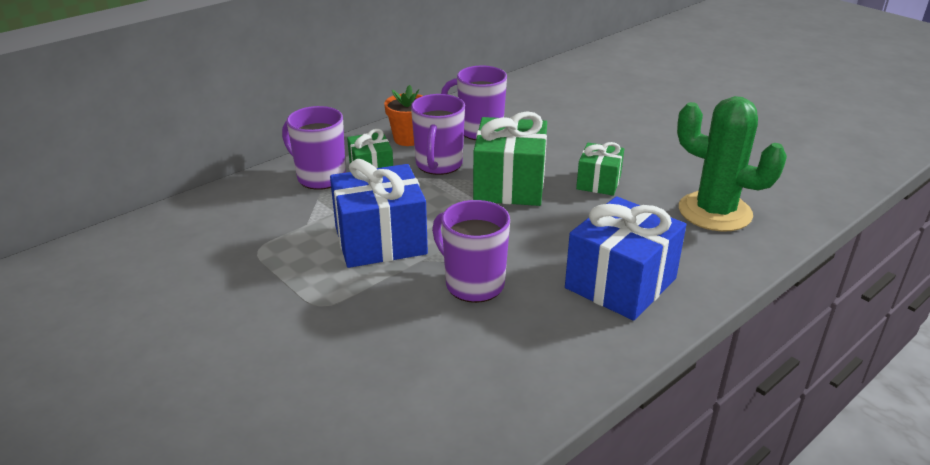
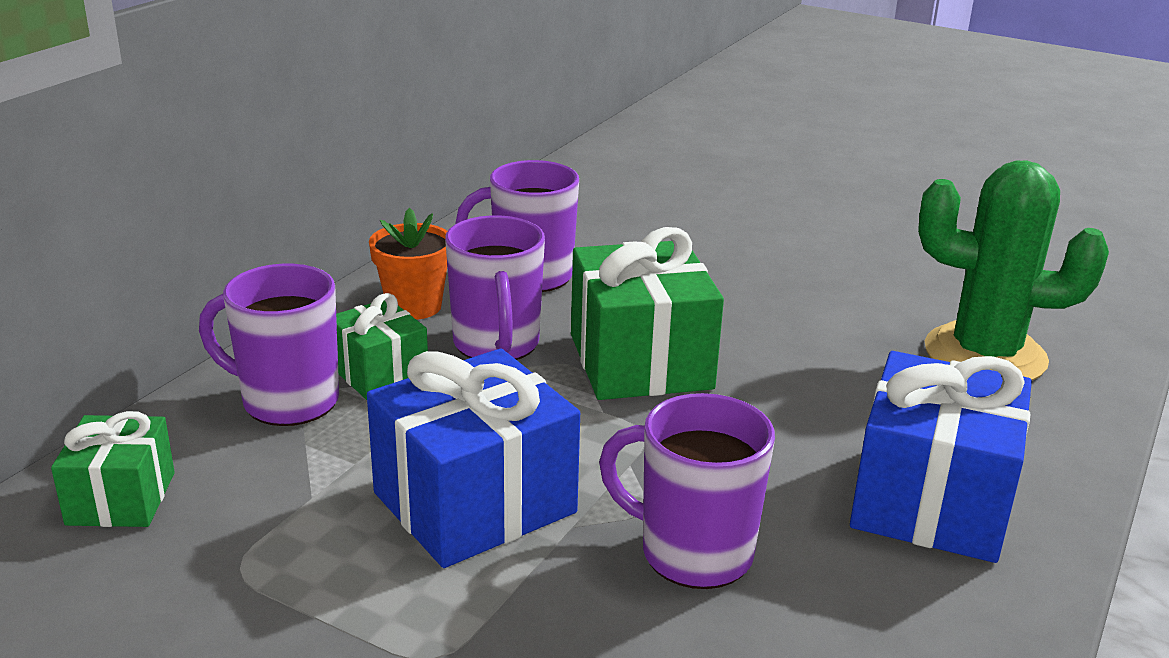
camera: 20 degrees left, 5 degrees down
(598, 182) = (780, 334): green gift -> green gift (121, 498)

